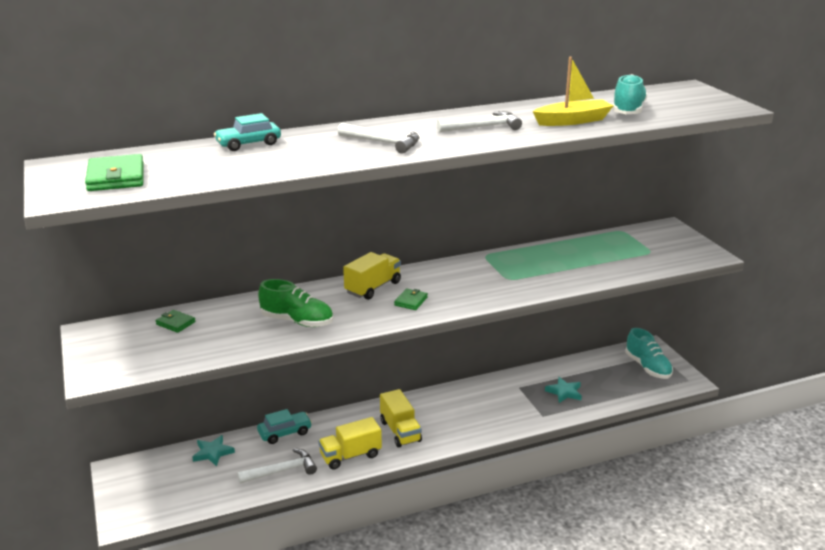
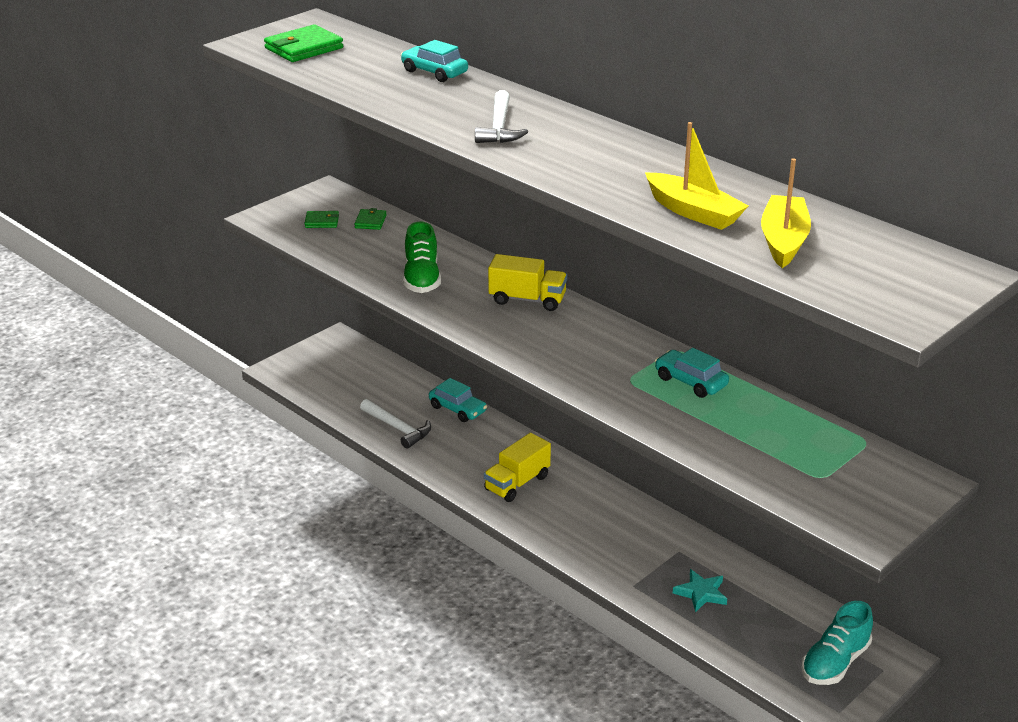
camera: 65 degrees right, 5 degrees up
(213, 453) = (396, 379): turquoise star -> none
(350, 456) = (451, 463): yellow truck -> none
(411, 301) = (517, 329): green wallet -> green wallet (322, 222)
(483, 127) = (608, 166): white hammer -> none
(525, 260) = (690, 382): none -> turquoise car
(628, 110) = (783, 241): turquoise shoe -> yellow boat

